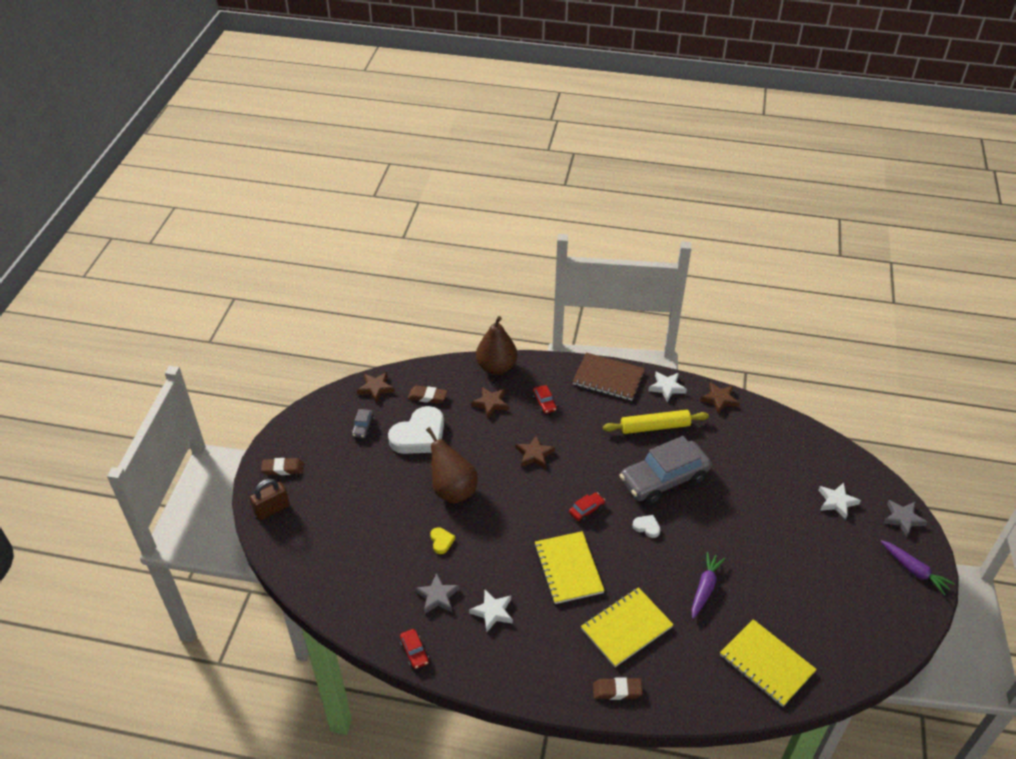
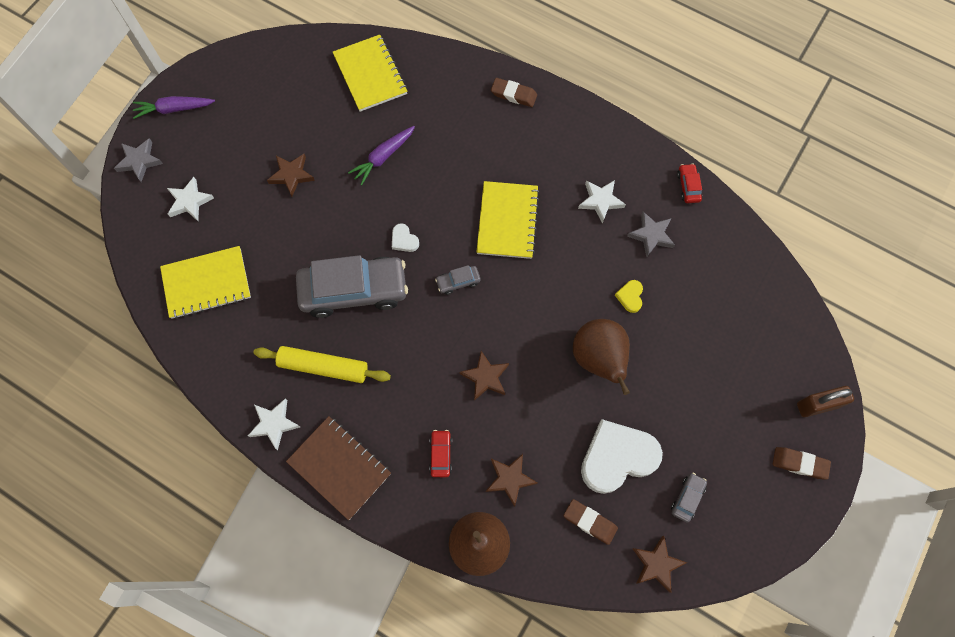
camera: 160 degrees left, 25 degrees up
(586, 510) = (458, 282): red car -> grey car
(626, 628) = (478, 144): yellow notebook -> yellow notebook (207, 283)
(719, 399) = (221, 381): brown star -> brown star (291, 175)
(914, 570) = (174, 109): purple carrot -> purple carrot turned 75 degrees counterclockwise

